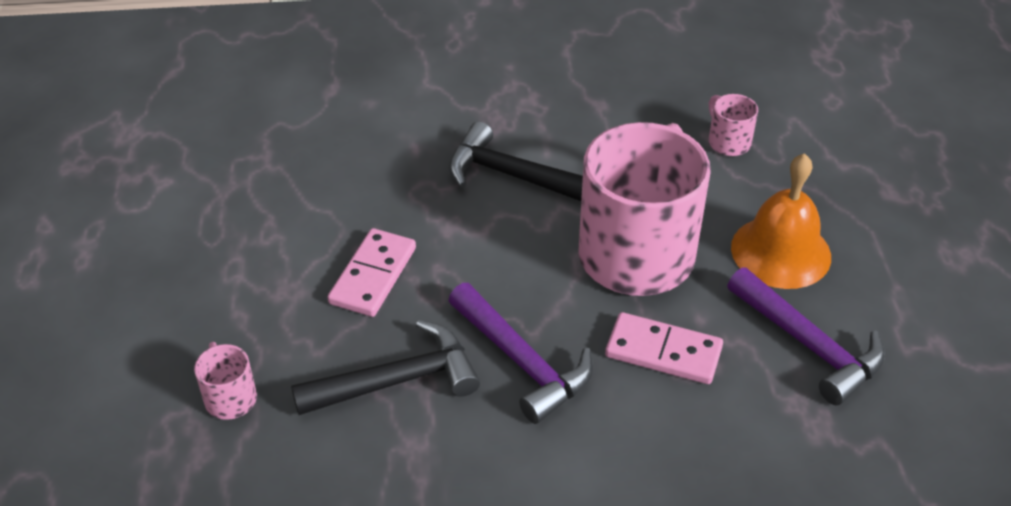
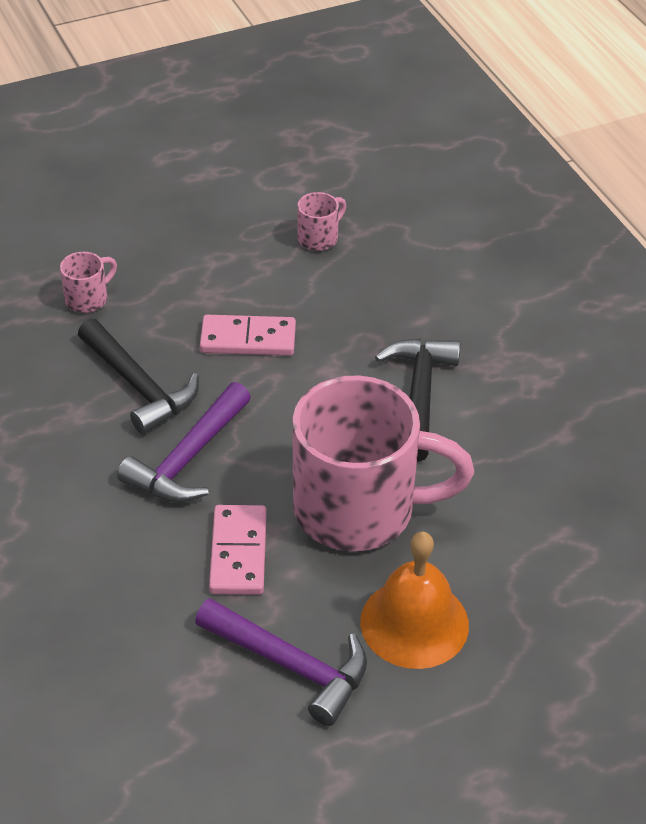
camera: 70 degrees right, 0 degrees up
(728, 142) = (564, 551): pink mug -> pink mug (319, 238)
(809, 345) = (292, 665): purple hammer -> purple hammer turned 90 degrees counterclockwise

